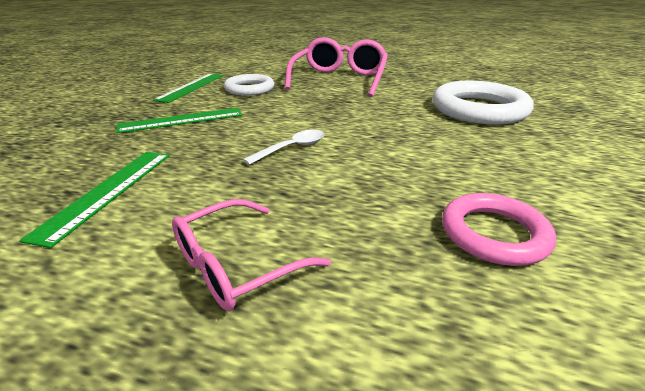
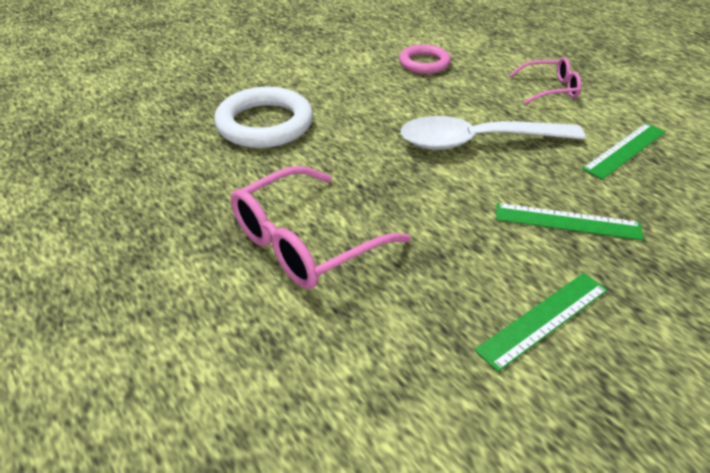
camera: 145 degrees left, 10 degrees up
(249, 89) = (454, 270): white ring -> none
(292, 148) = (477, 142): white spoon -> white spoon, size x2.31

